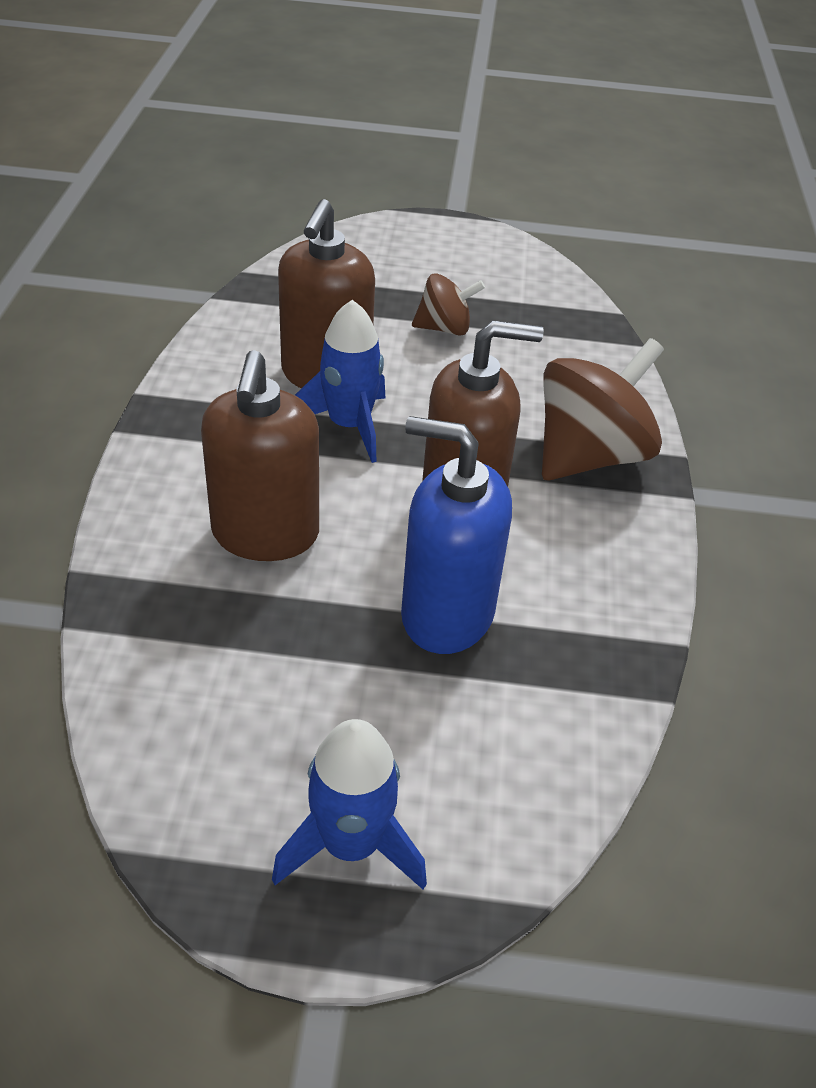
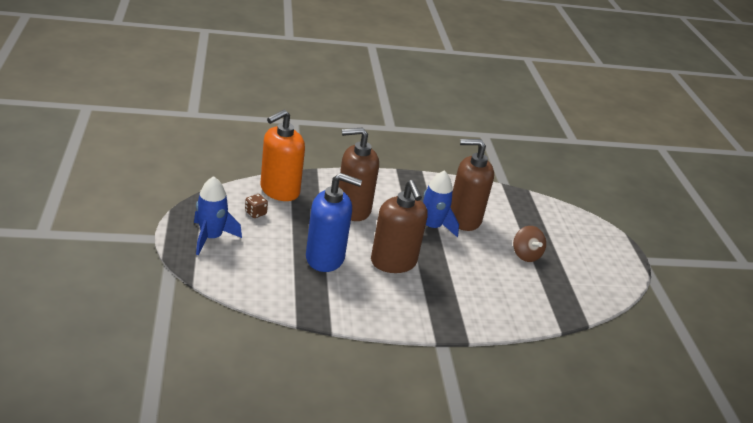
camera: 75 degrees right, 10 degrees down
(158, 662) = (279, 190): none -> orange soap dispenser
(251, 728) = (255, 213): none -> brown dice
(446, 614) = (325, 258): blue soap dispenser -> blue soap dispenser turned 90 degrees clockwise
(590, 456) = (449, 305): brown spinning top -> none

